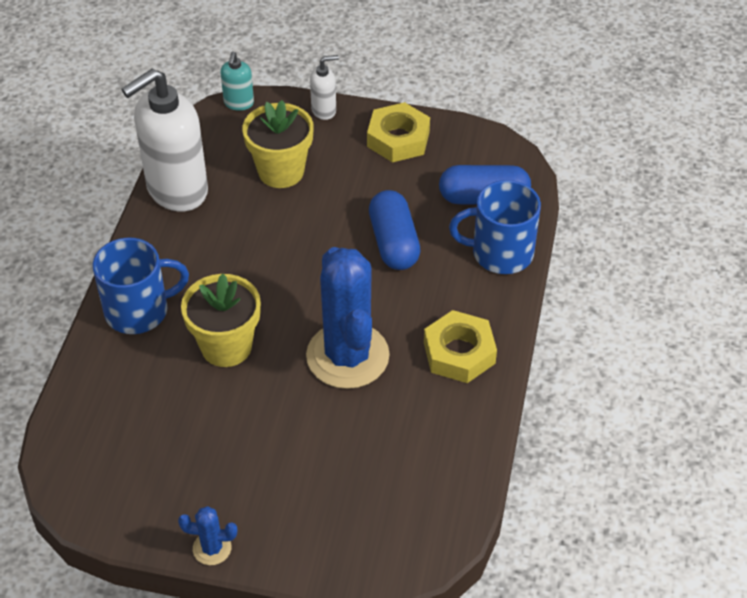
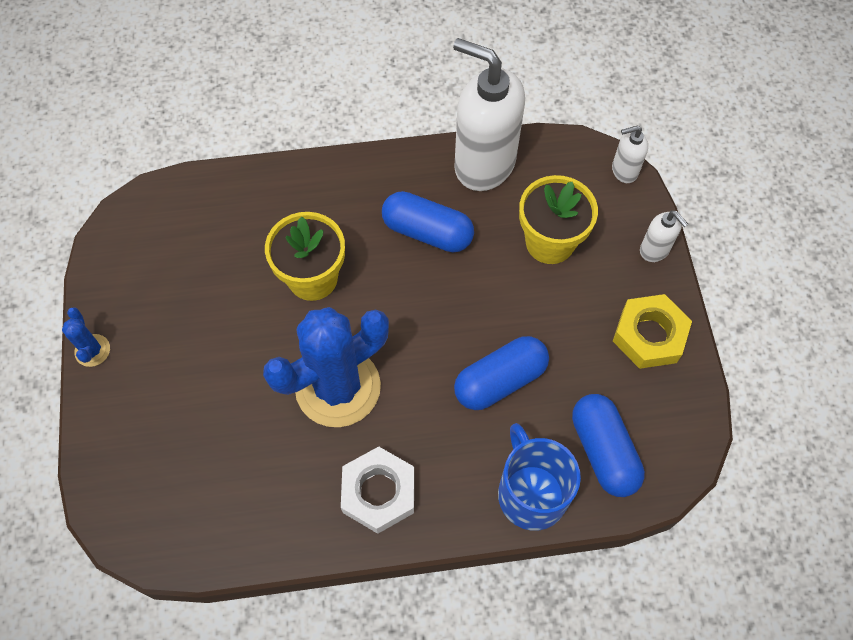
camera: 70 degrees right, 15 degrees up
(139, 310) = (328, 192): blue mug -> none
(224, 250) = (427, 232): none -> blue capsule
(238, 103) = (624, 171): turquoise soap dispenser -> white soap dispenser
(459, 353) = (378, 492): yellow nut -> white nut

